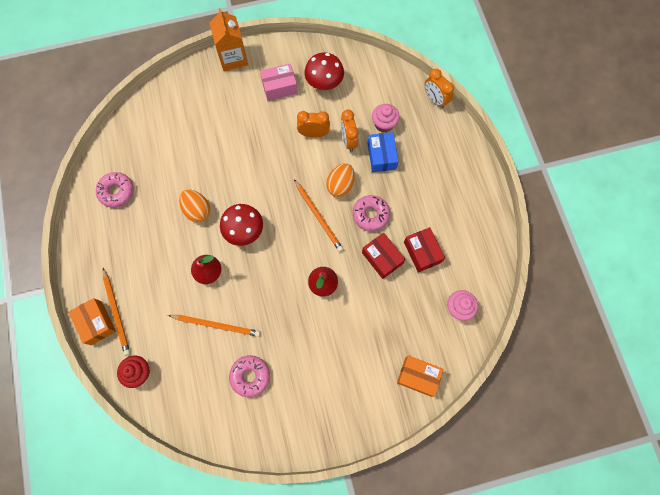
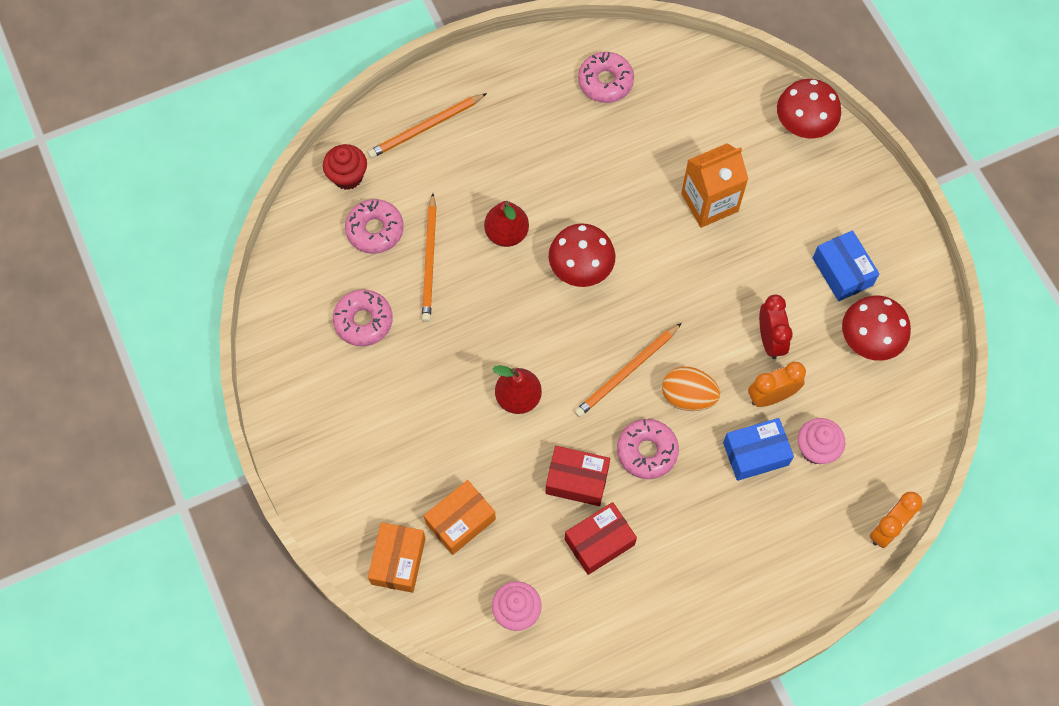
camera: 80 degrees right, 5 degrees down
(96, 323) = (407, 106): orange box -> orange box (460, 521)
(180, 86) = (803, 125): none -> red mushroom
(185, 359) = (375, 230): none -> pink donut
(197, 210) = (600, 196): orange egg -> none
(233, 57) = (877, 190): orange carton -> orange carton (709, 202)
(279, 87) = (842, 271): pink box -> blue box
(313, 134) = (770, 340): orange clock -> red clock
(382, 258) = (577, 480): red box -> red box turned 60 degrees clockwise

